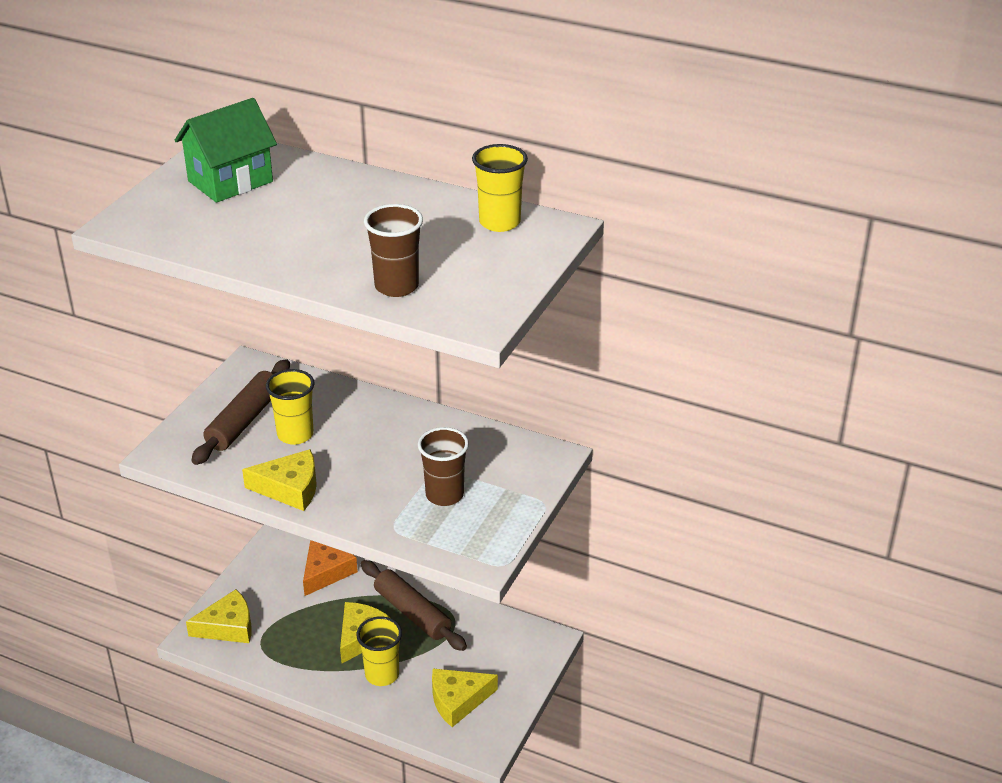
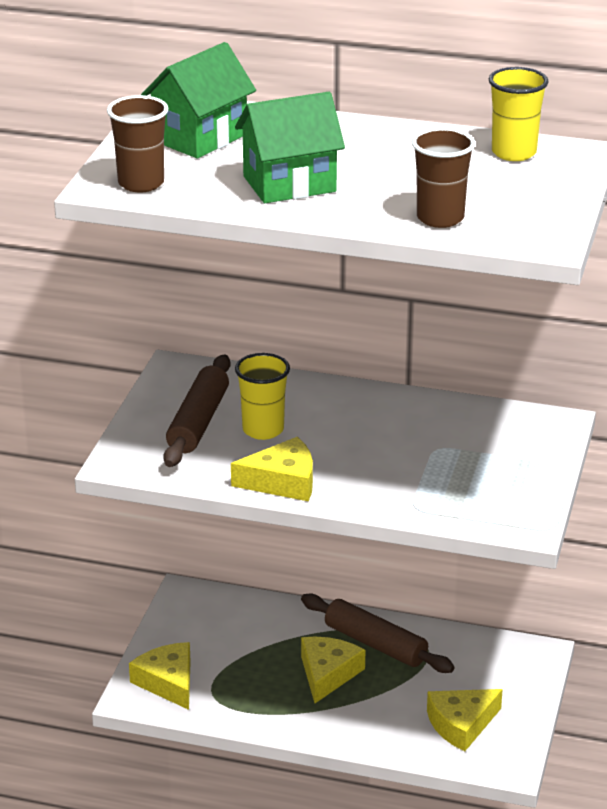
camera: 10 degrees left, 5 degrees down
(228, 626) = (168, 682): yellow cheese -> yellow cheese turned 90 degrees counterclockwise
(282, 237) = (289, 184): none -> green house
(326, 572) = (260, 614): orange cheese -> none
(382, 674) = (365, 709): yellow cup -> none
(444, 495) = (456, 470): brown cup -> brown cup (141, 183)

